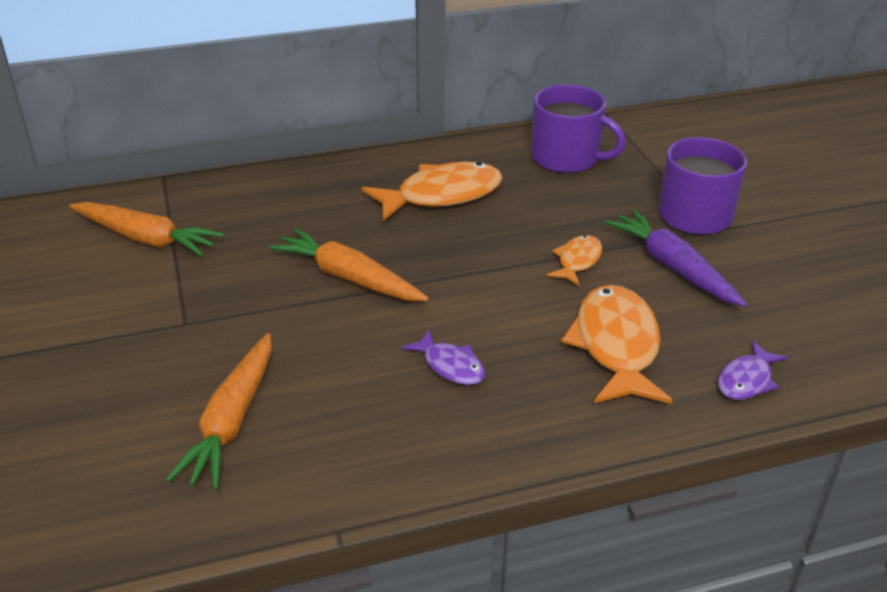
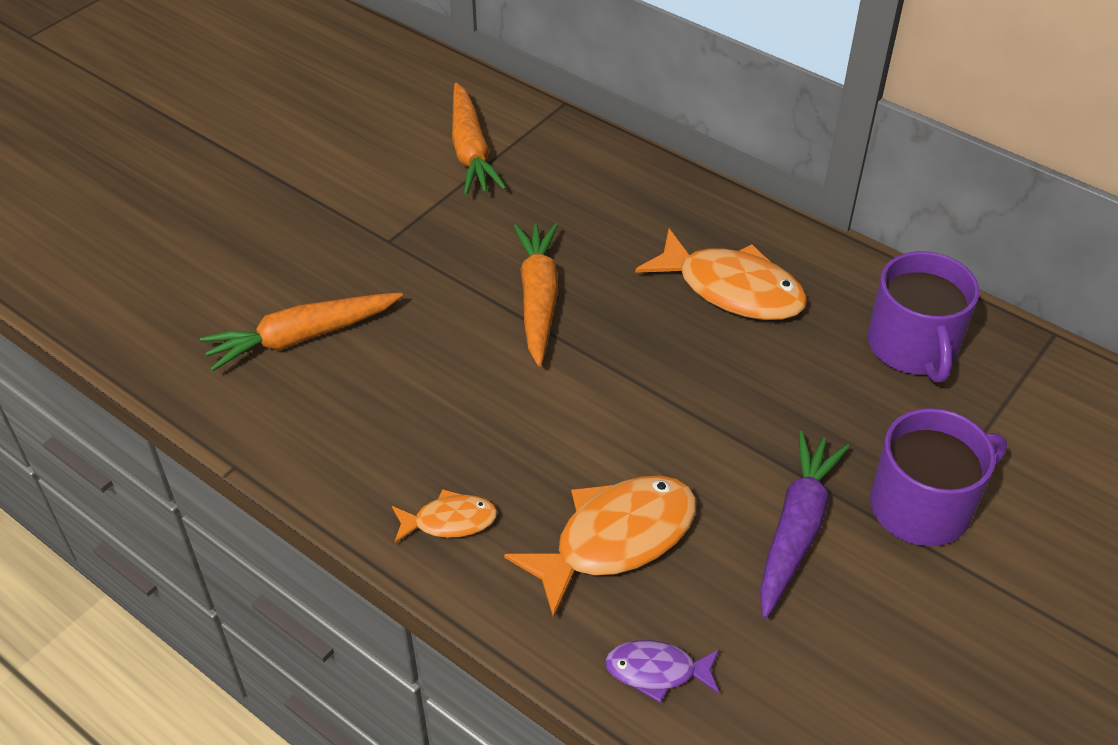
camera: 55 degrees right, 10 degrees up
(450, 366) = (479, 432): purple fish -> none
(577, 261) = (727, 445): orange fish -> orange fish (449, 521)

